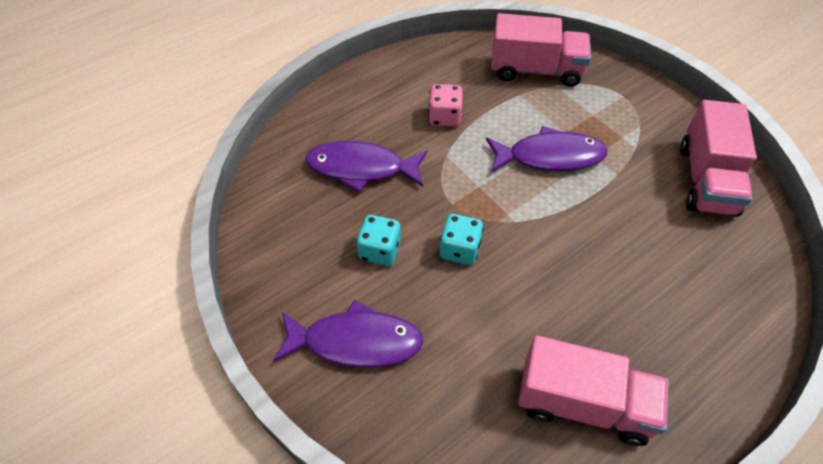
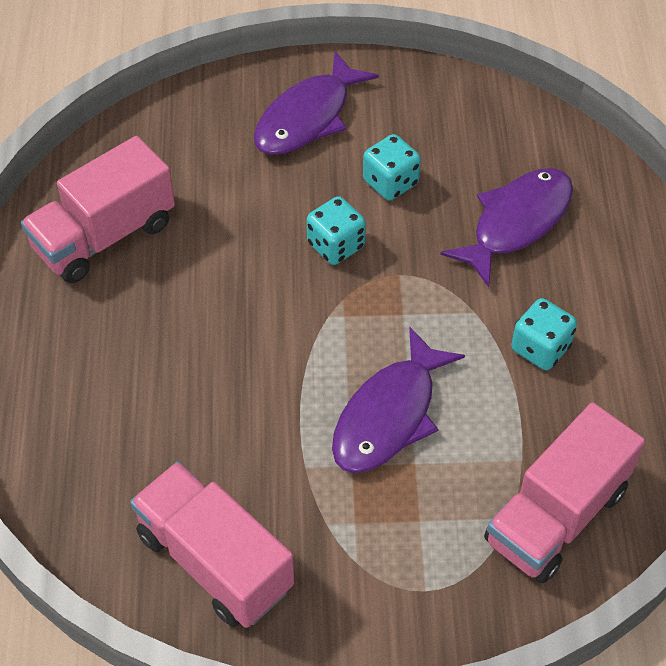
camera: 125 degrees right, 0 degrees up
(444, 117) = (540, 348): pink dice -> turquoise dice

